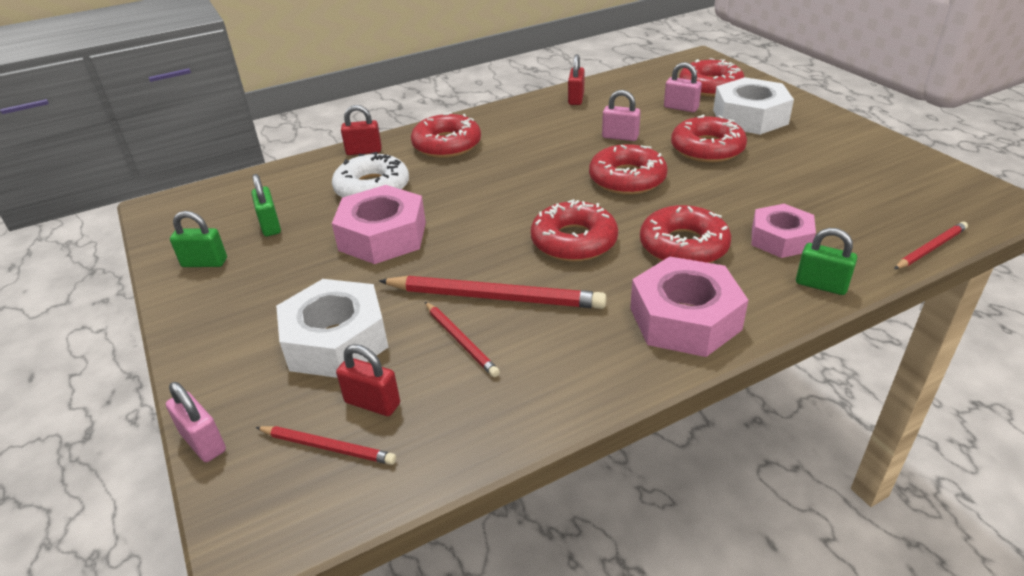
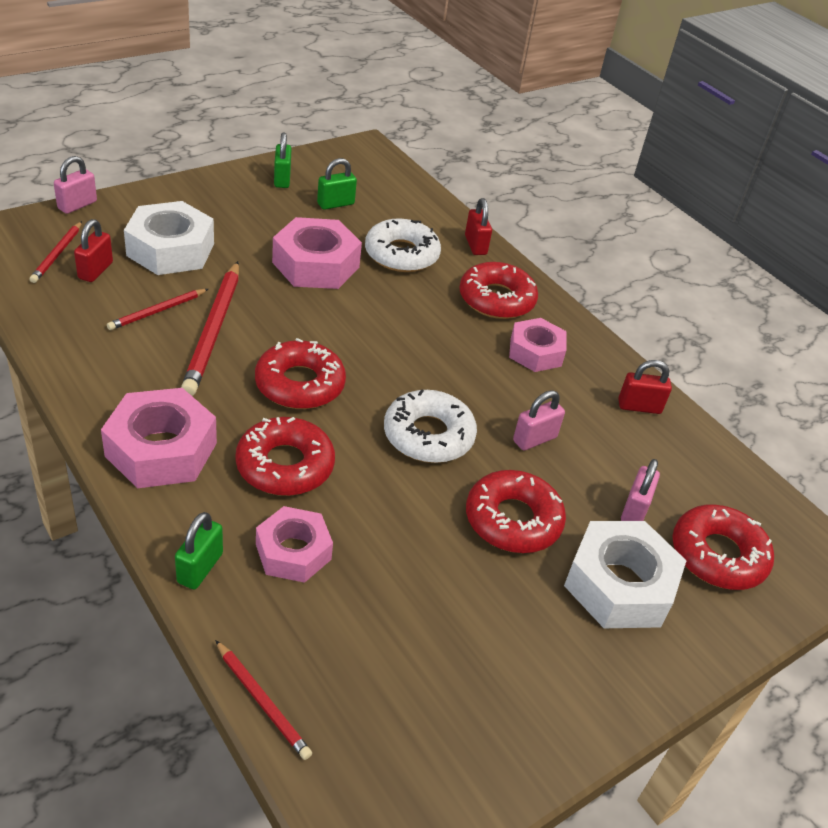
camera: 75 degrees right, 5 degrees up
(517, 132) = (535, 352): none -> pink nut
(620, 137) = (534, 439): pink padlock -> pink padlock turned 45 degrees clockwise
(627, 179) = (428, 435): red donut -> white donut

